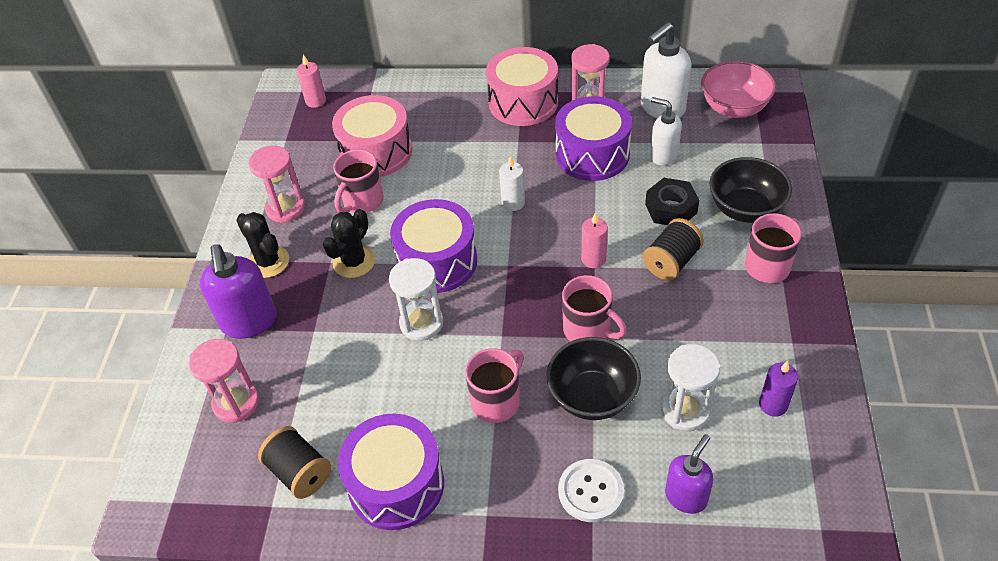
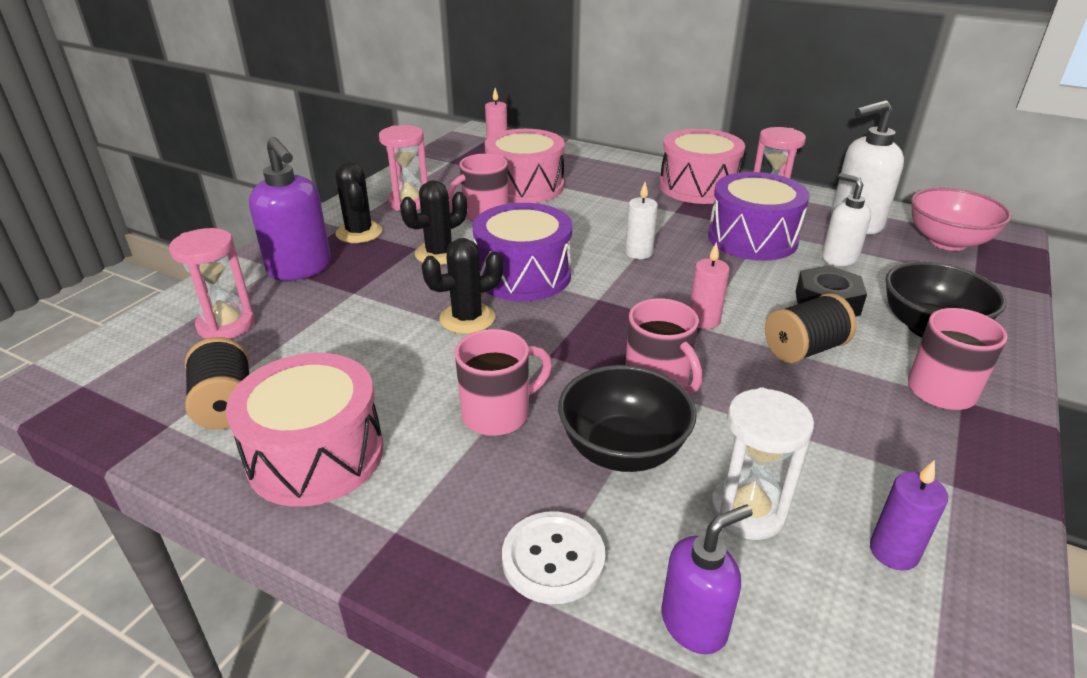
camera: 20 degrees right, 15 degrees down
(249, 322) = (300, 269): purple soap dispenser -> purple soap dispenser turned 45 degrees counterclockwise
(396, 484) = (316, 455): purple drum -> pink drum
(421, 323) = (467, 318): white hourglass -> black cactus

